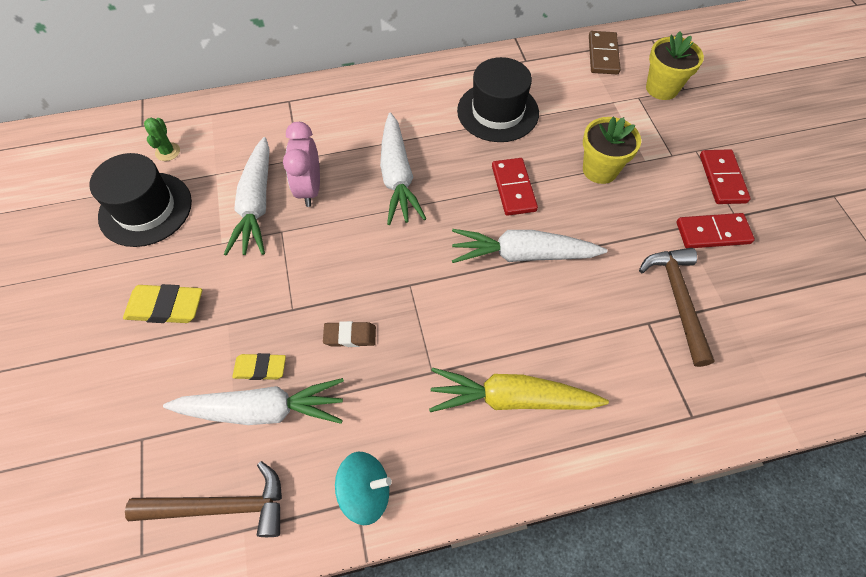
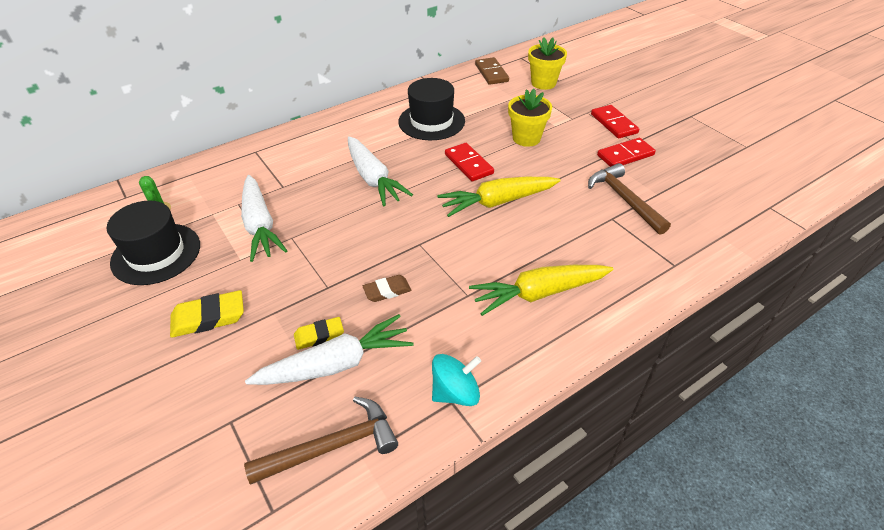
camera: 20 degrees left, 15 degrees down
(309, 189) = (302, 204): pink clock -> none
(523, 255) = (498, 202): white carrot -> yellow carrot

